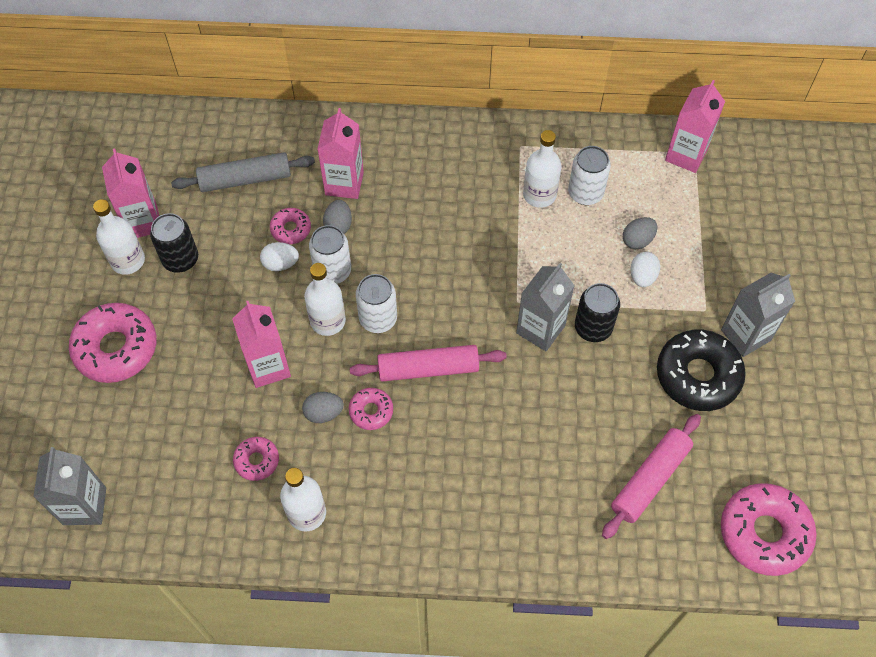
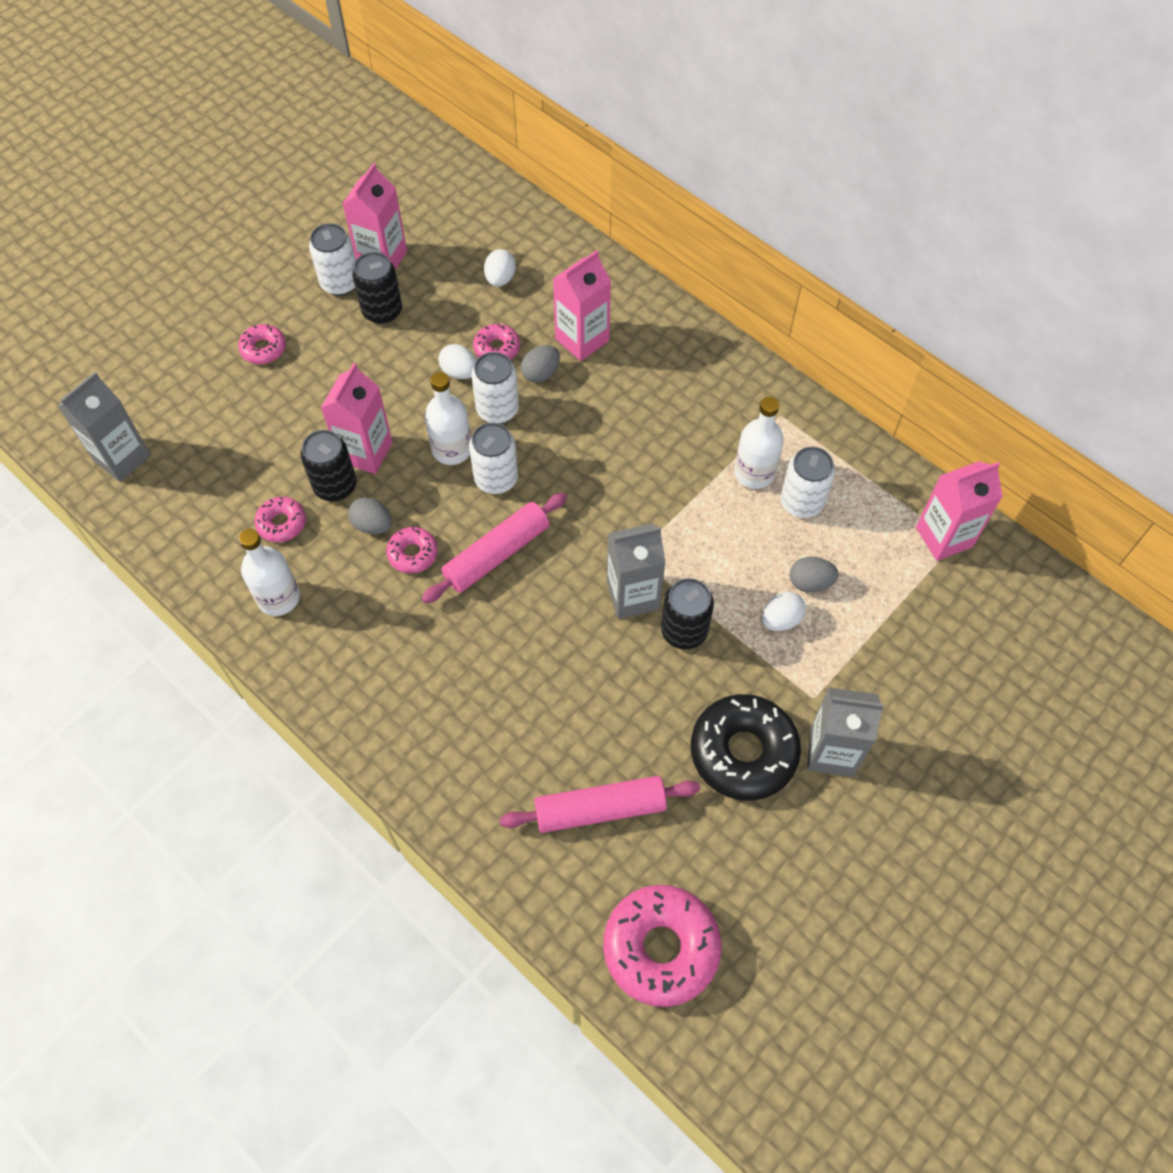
camera: 40 degrees right, 0 degrees up
(116, 348) = (263, 349): pink donut -> pink donut, size x0.51
(128, 260) = (340, 283): white bottle -> white can
(245, 179) = (500, 279): grey rolling pin -> white egg
(270, 406) = (335, 486): none -> black can
(428, 369) = (497, 554): pink rolling pin -> pink rolling pin turned 75 degrees counterclockwise

